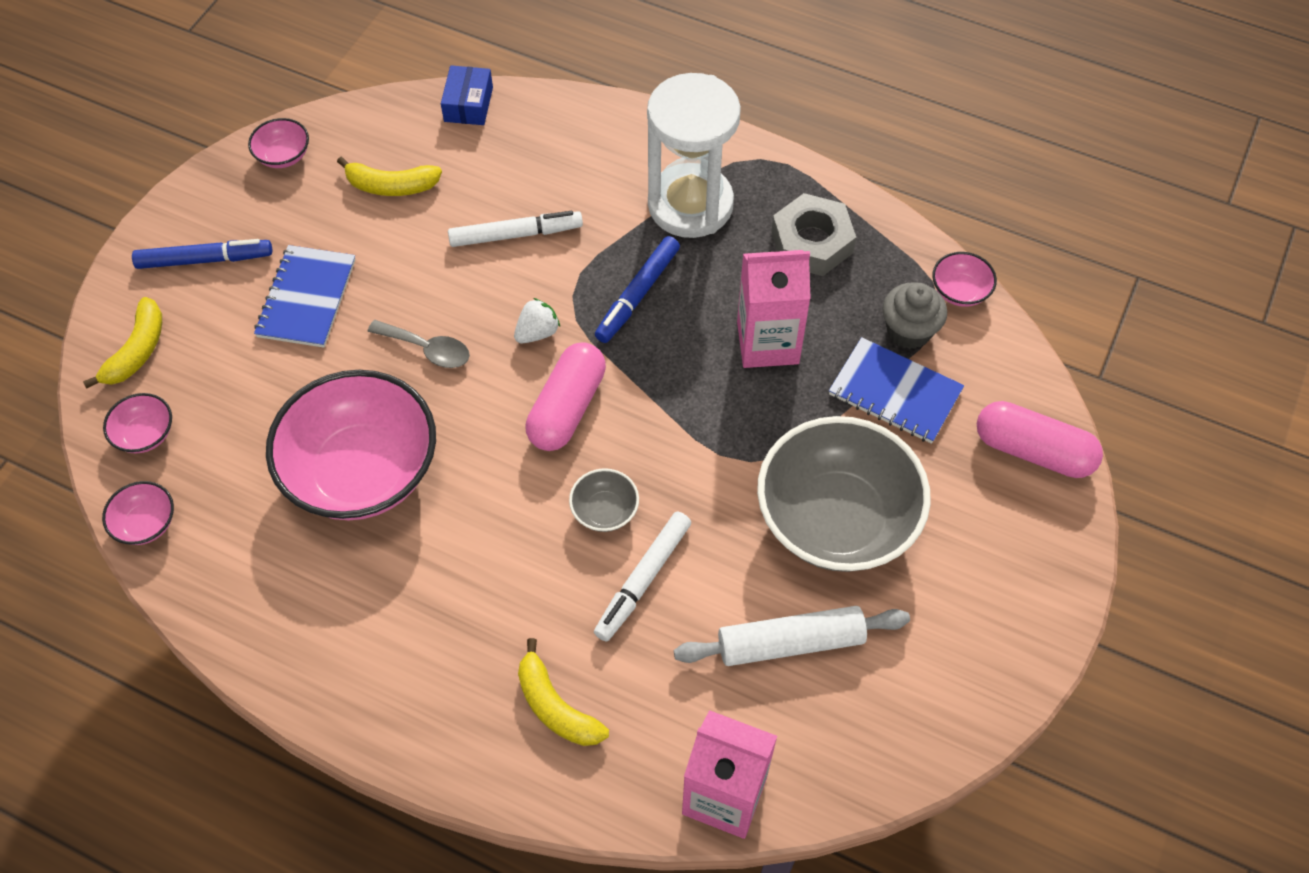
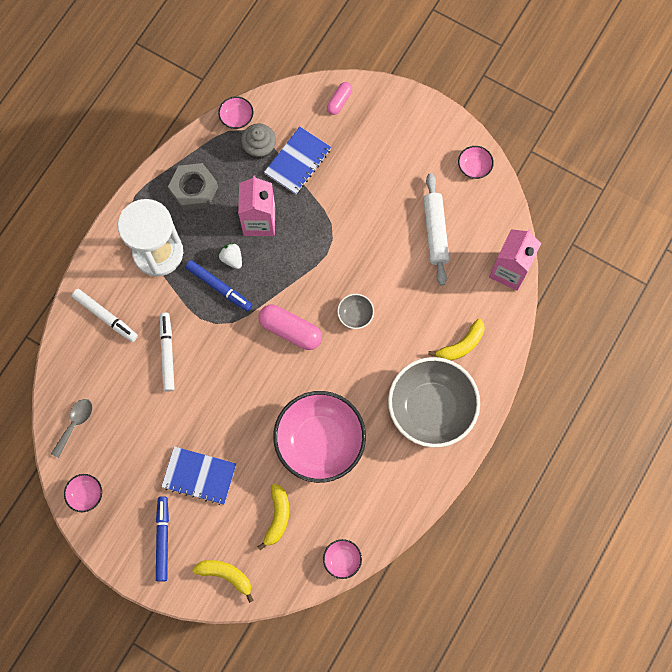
camera: 85 degrees left, 15 degrees up
(145, 434) = (284, 565): pink bowl -> pink bowl (474, 167)
(391, 186) = (120, 426): yellow banana -> yellow banana (277, 517)
(427, 349) = (243, 405): grey spoon -> grey spoon (75, 424)
(468, 104) = (60, 378): blue box -> none
(537, 332) = (239, 344): white strawberry -> white strawberry (232, 258)
(643, 580) = (396, 298): white marker -> white marker (105, 317)
(836, 519) = (370, 201): grey bowl -> grey bowl (431, 408)
(1033, 451) = (339, 101): pink capsule -> pink capsule, size x0.58

